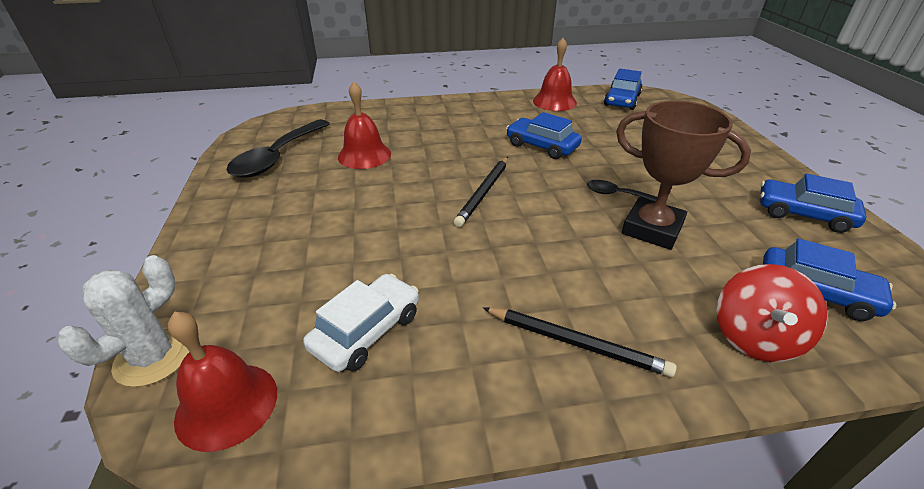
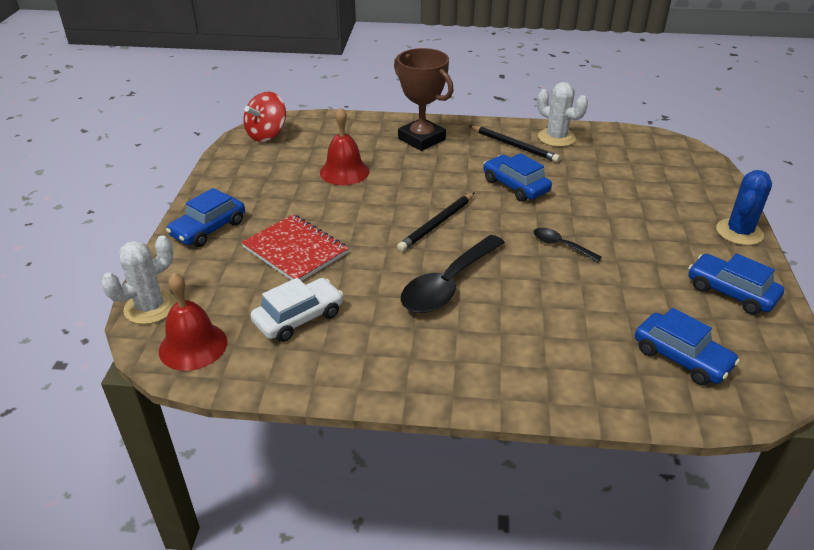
camera: 15 degrees right, 0 degrees up
(277, 157) = (268, 163): black spoon -> black spoon (448, 284)
(336, 246) = (295, 250): none -> red notebook
(554, 102) = (556, 138): red bell -> white cactus
(576, 343) = (451, 355): black pencil -> black pencil (513, 146)
(622, 100) = (631, 145): blue car -> blue car (208, 229)
(652, 229) = (572, 281): brown trophy -> brown trophy (421, 139)
(754, 337) = (599, 379): red spinning top -> red spinning top (267, 135)
(764, 158) = (739, 232): none -> blue cactus

